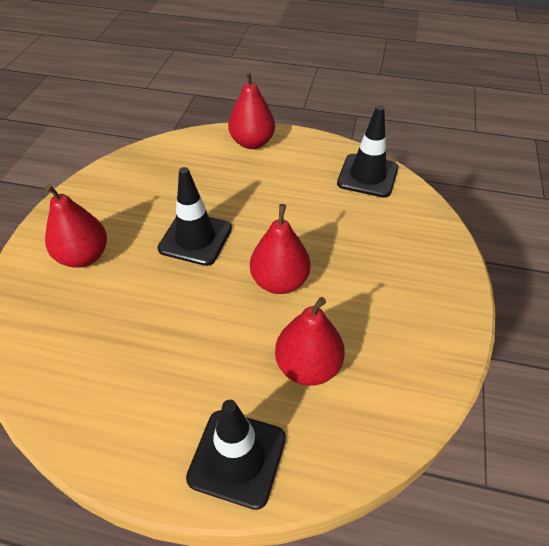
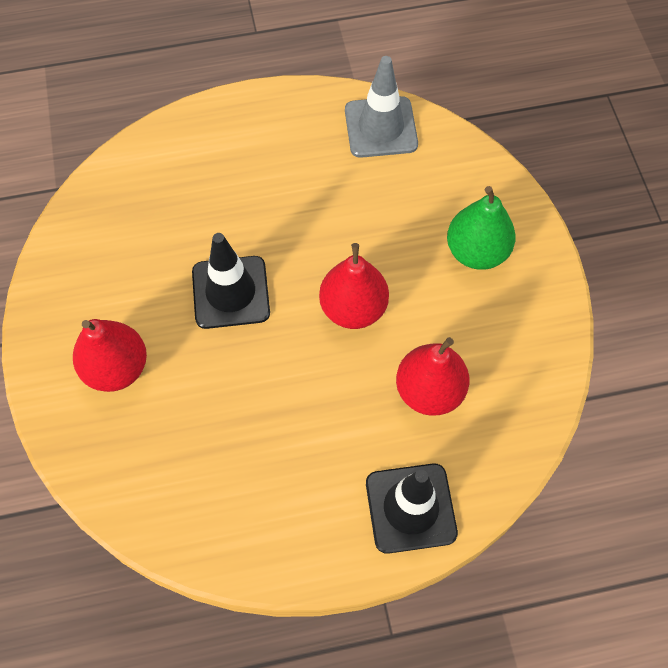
camera: 25 degrees left, 15 degrees up
(252, 142) = (218, 127): red pear -> none
(367, 176) = (381, 127): black traffic cone -> grey traffic cone
(403, 278) = (476, 251): none -> green pear

